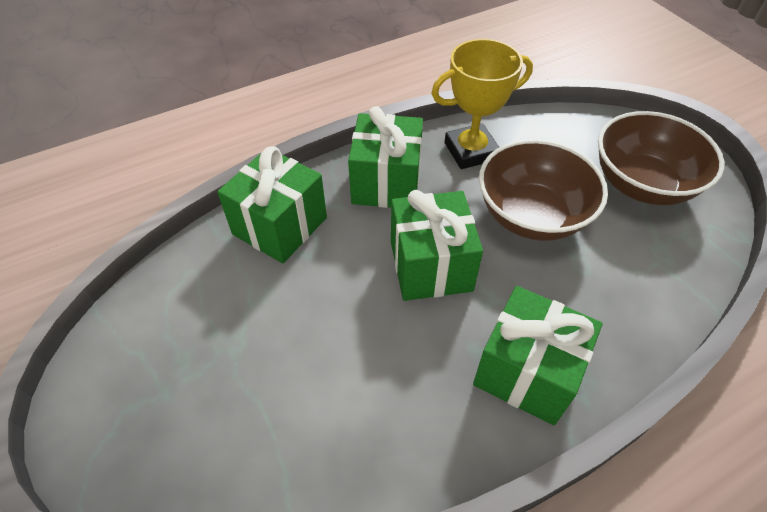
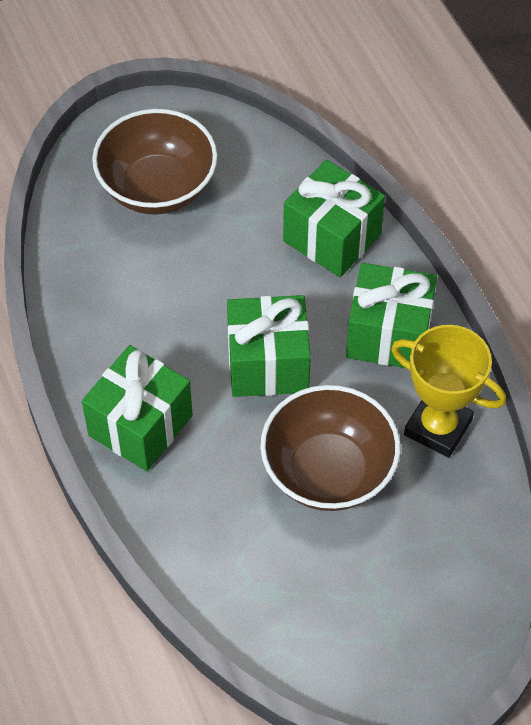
camera: 95 degrees right, 5 degrees up
(471, 151) = (438, 427): yellow trophy -> yellow trophy turned 45 degrees counterclockwise
(642, 184) = (371, 605): brown bowl -> brown bowl (157, 187)

